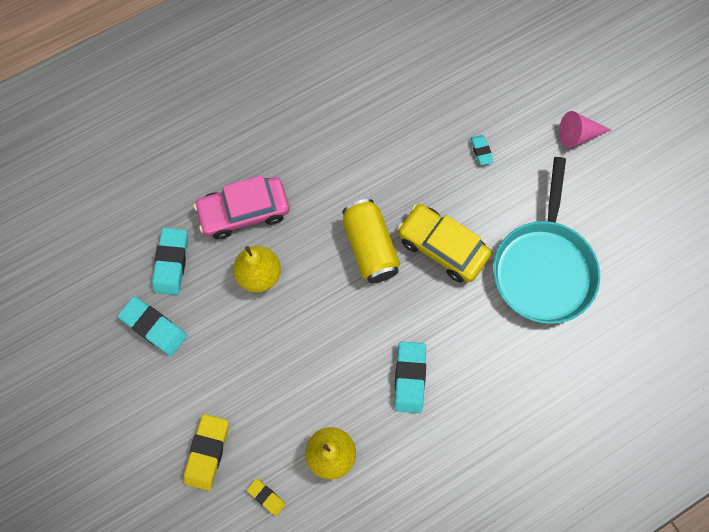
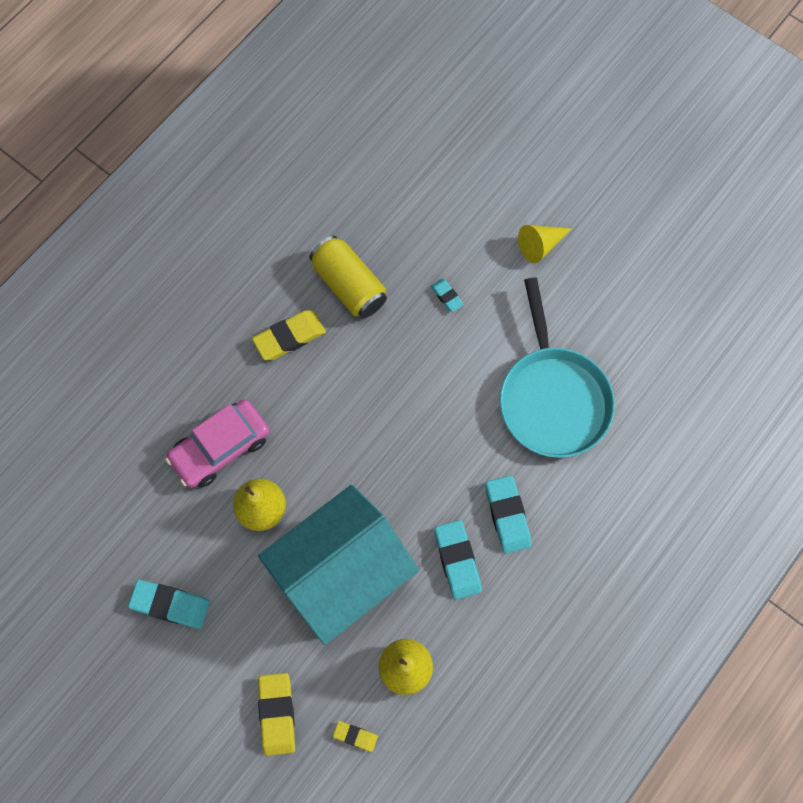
camera: 20 degrees left, 0 degrees up
(171, 262) = (163, 529): turquoise eraser -> turquoise eraser (507, 515)
(306, 352) = (342, 573): none -> turquoise house
(335, 141) = (289, 337): none -> yellow eraser
(370, 247) = (368, 439): yellow can -> yellow can (349, 285)
(442, 247) = (442, 412): yellow car -> none
(578, 135) = (540, 245): pink cone -> yellow cone

